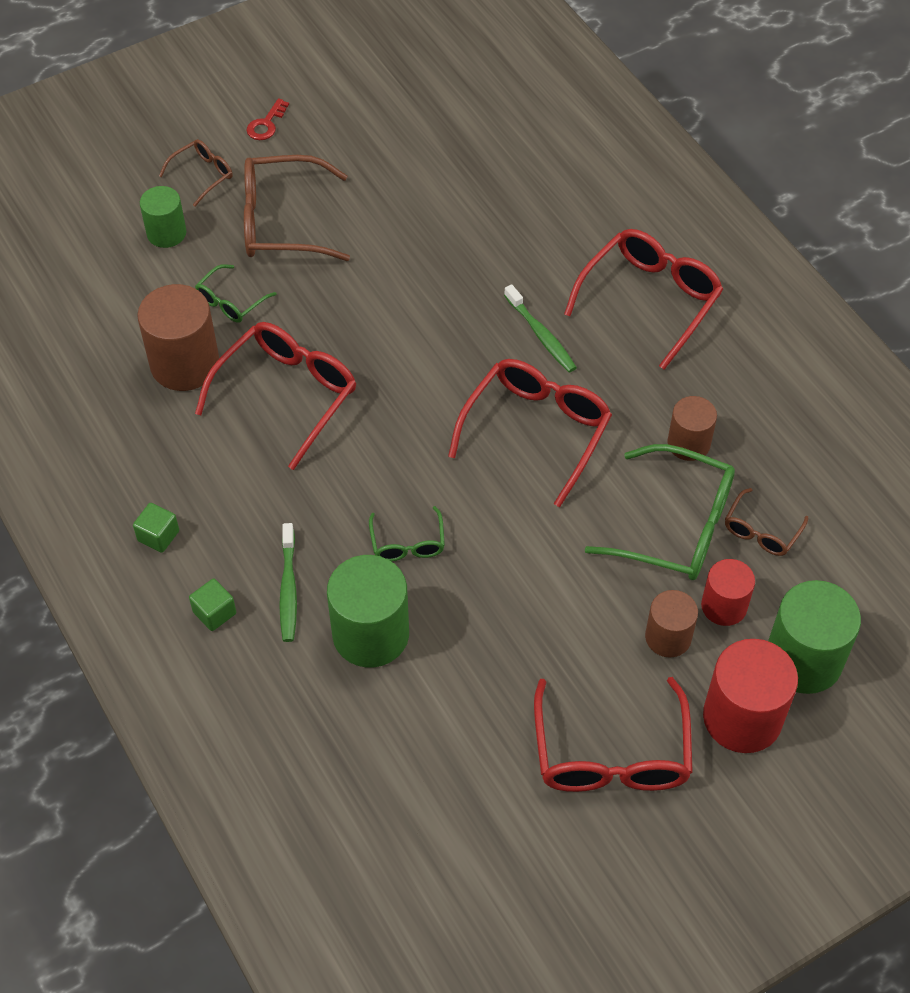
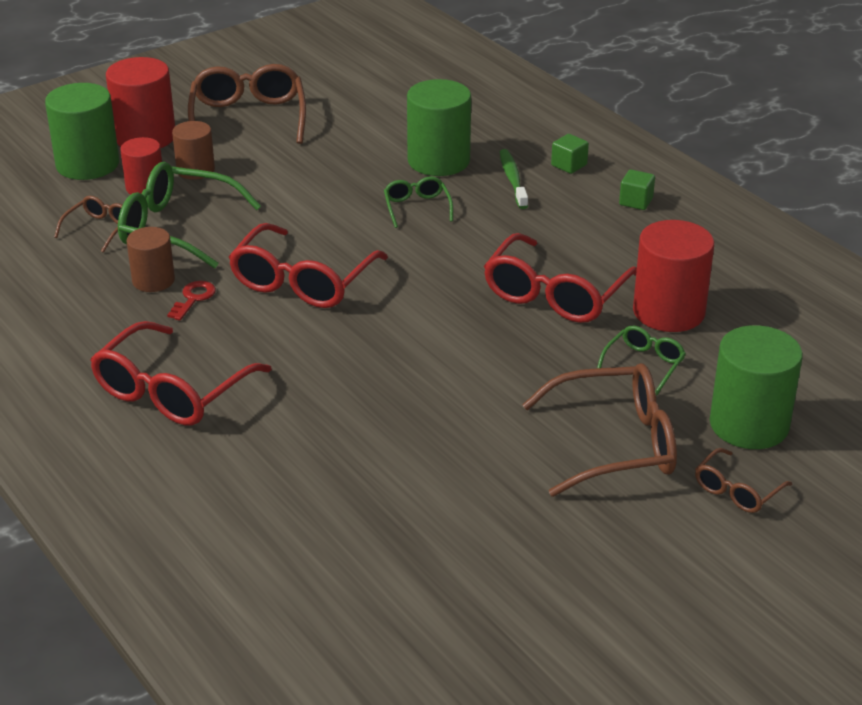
camera: 175 degrees right, 20 degrees down
(166, 233) = (749, 424): green cylinder -> green cylinder, size x1.66
(185, 364) = (668, 312): brown cylinder -> red cylinder
(266, 124) = (680, 560): red key -> red key (193, 298)
(541, 335) = (297, 354): green toothbrush -> none
(611, 755) = (248, 118): red glasses -> brown glasses

